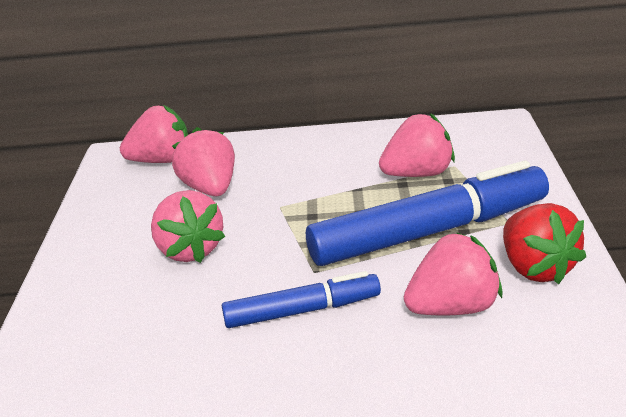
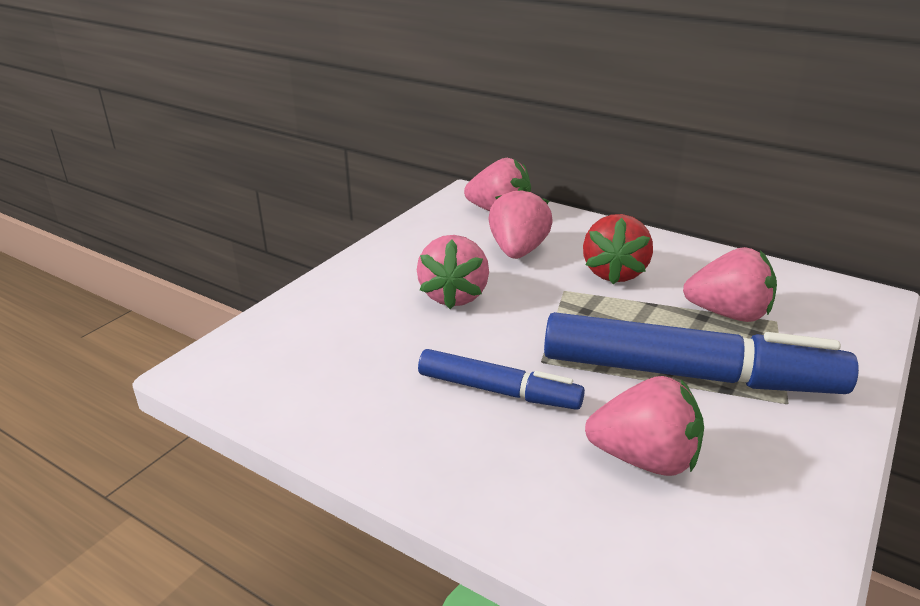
camera: 30 degrees right, 0 degrees up
(536, 268) = (774, 464): red strawberry -> red strawberry (614, 273)

